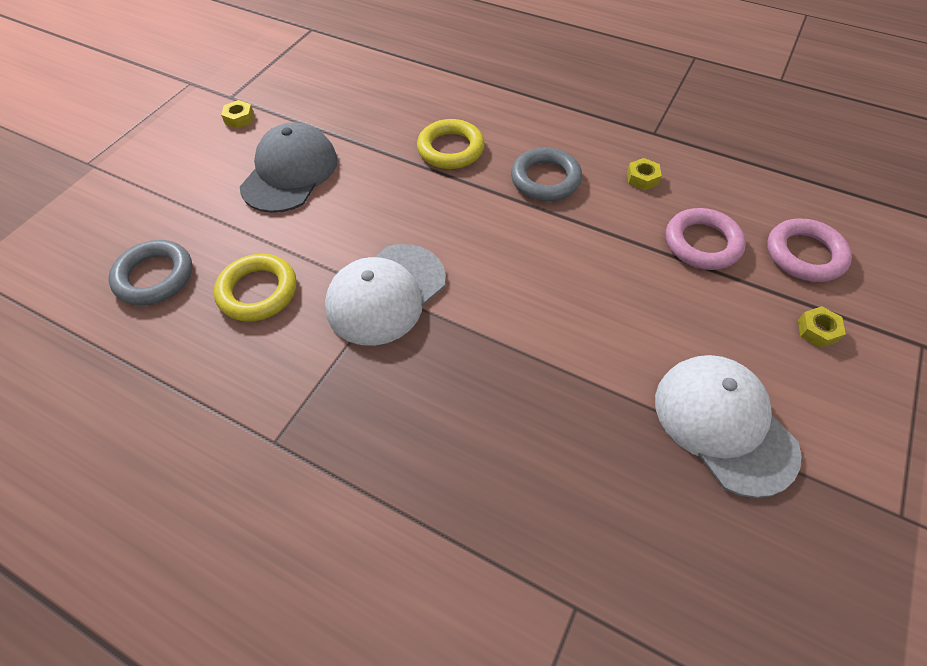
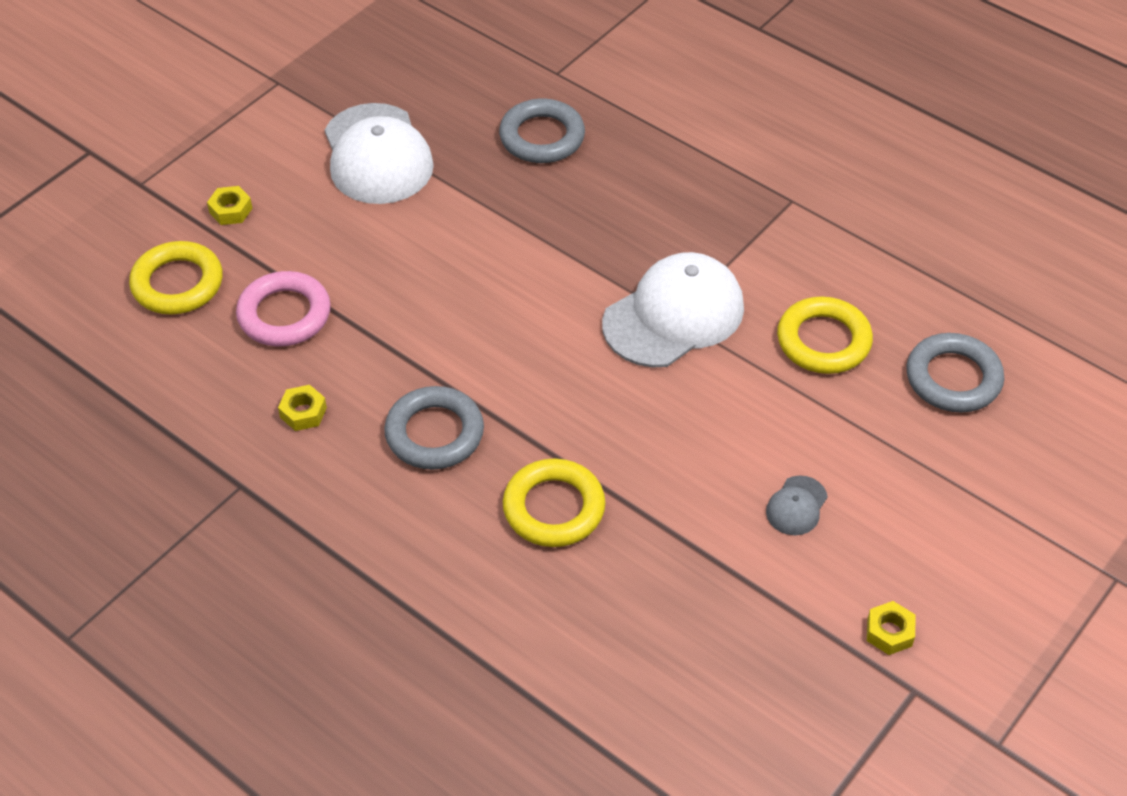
camera: 170 degrees left, 5 degrees down
(290, 173) = (796, 506): grey cap -> grey cap, size x0.44
(559, 485) = (542, 137): none -> grey ring
(804, 255) = (177, 283): pink ring -> yellow ring

